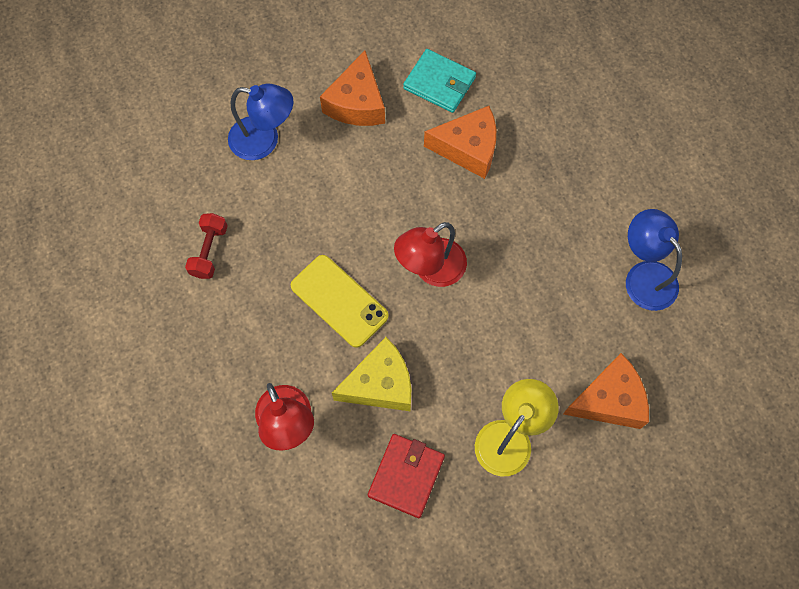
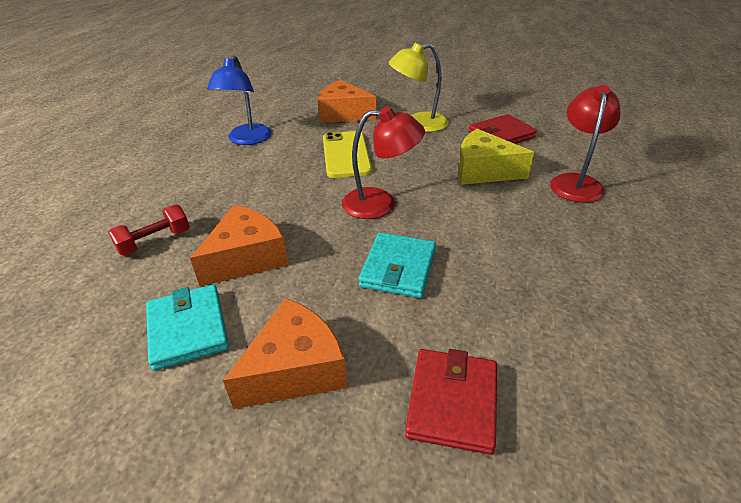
camera: 140 degrees left, 30 degrees down
(209, 251) = (599, 321): red dumbbell -> red dumbbell (154, 241)
(264, 140) = (452, 402): blue lamp -> red wallet
(339, 301) = (478, 222): yellow phone -> yellow phone (346, 154)
(361, 210) = (398, 268): none -> turquoise wallet
(468, 148) = (246, 258): orange cheese -> orange cheese turned 90 degrees clockwise

